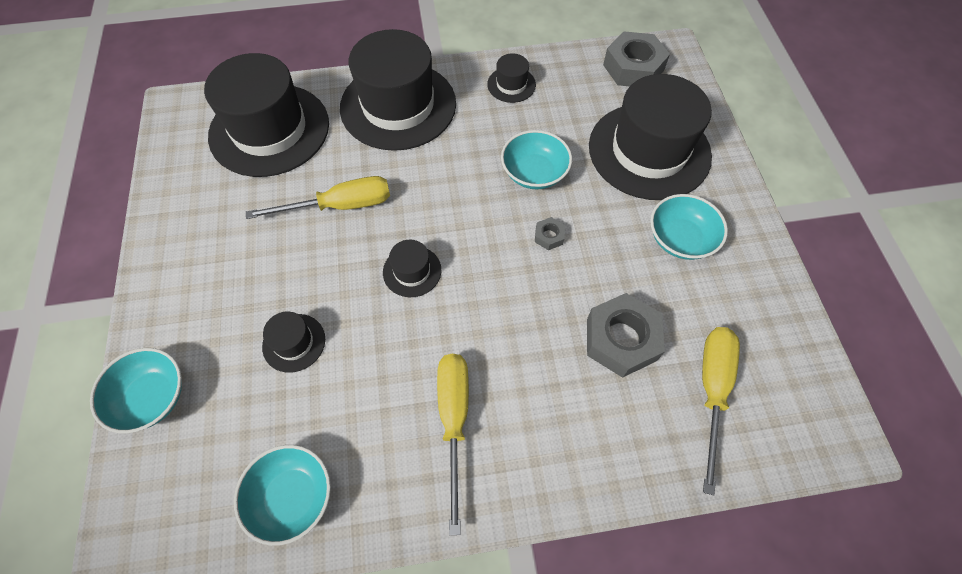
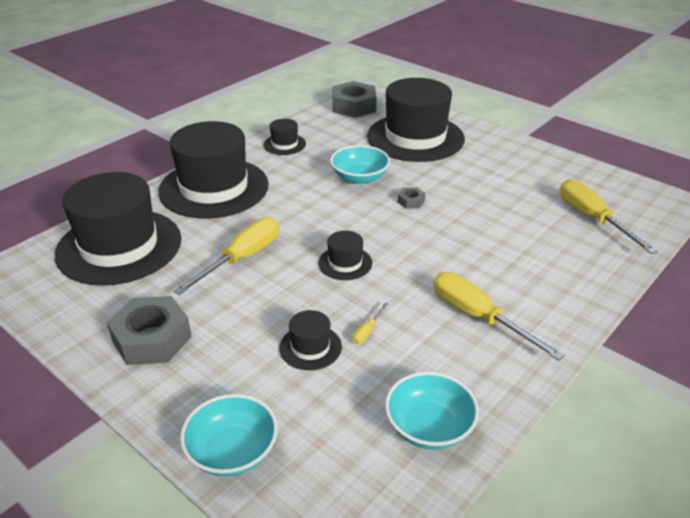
camera: 40 degrees left, 25 degrees down
(351, 361) = (367, 331): none -> yellow screwdriver
(621, 339) = (517, 224): grey nut -> grey nut (152, 339)
(680, 239) = (486, 166): turquoise bowl -> none

